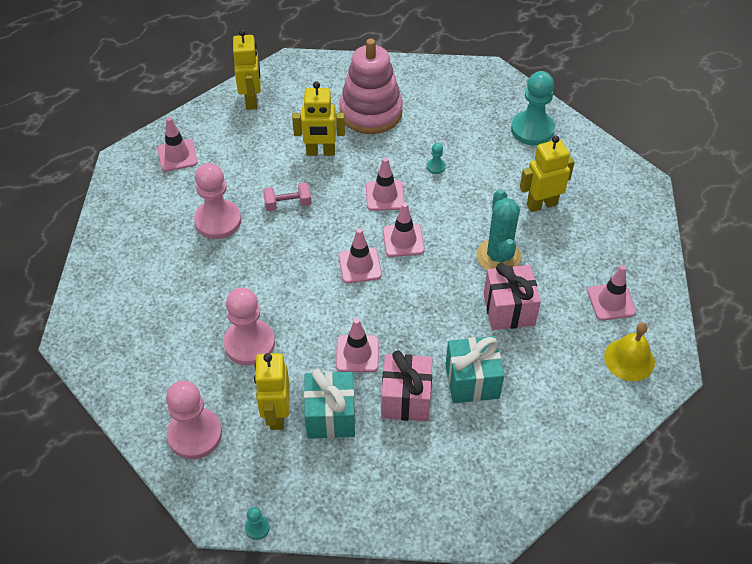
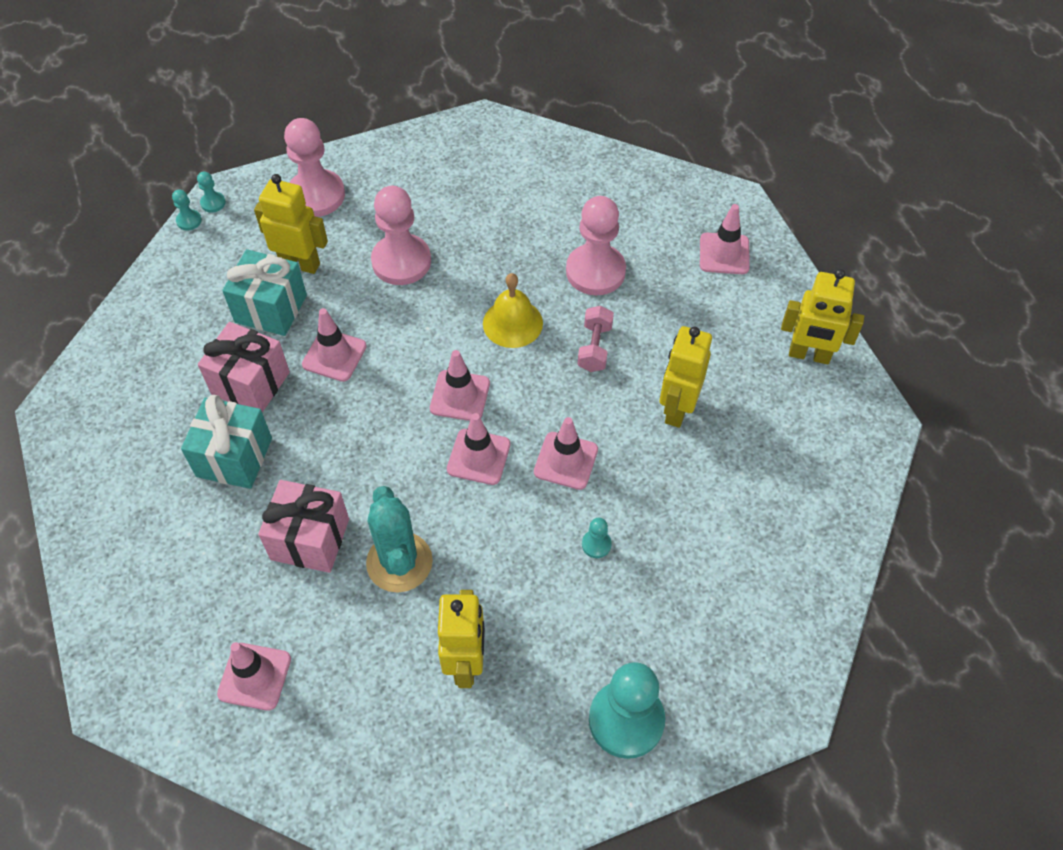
camera: 110 degrees right, 5 degrees up
(229, 517) = (213, 203): none -> turquoise pawn
(371, 112) = (739, 496): pink stacking toy -> none
(498, 256) = (399, 562): turquoise cactus -> turquoise cactus turned 60 degrees clockwise
(629, 359) = (159, 654): yellow bell -> yellow bell (512, 323)

